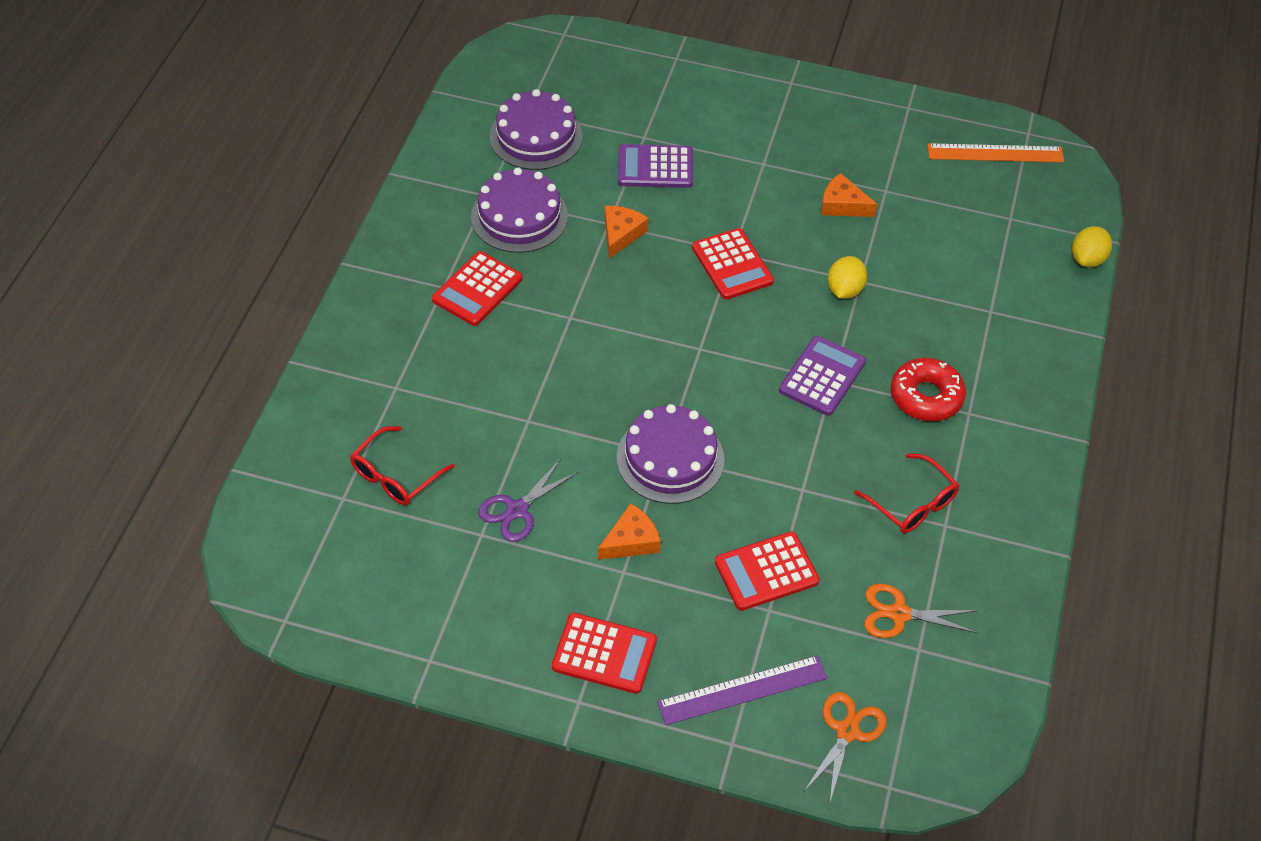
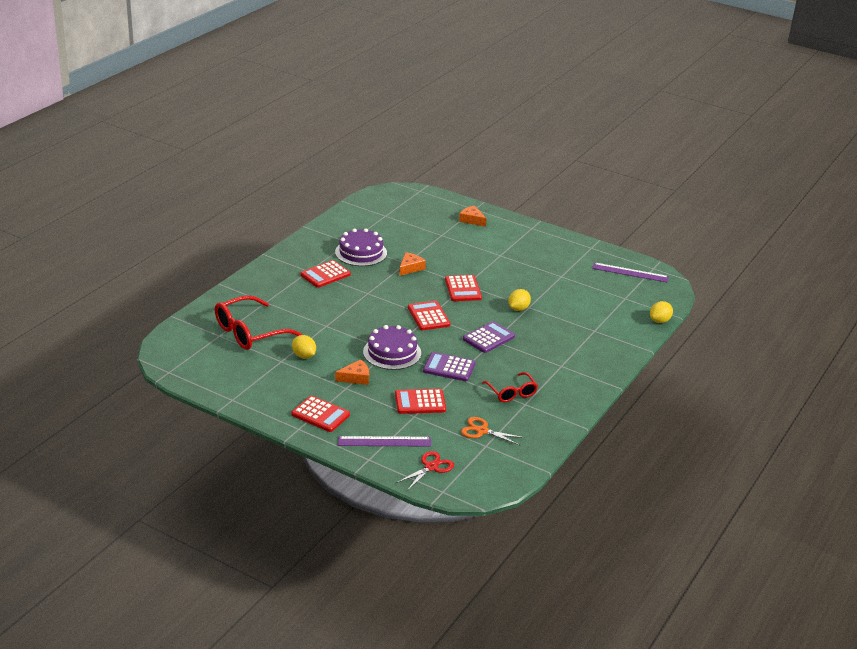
camera: 15 degrees right, 20 degrees down
(395, 476) = (249, 332): red glasses -> red glasses, size x1.70
(517, 510) = (304, 356): purple scissors -> yellow lemon
(536, 136) = (385, 225): purple cake -> none
(655, 167) = (441, 247): purple calculator -> purple calculator (449, 367)
(699, 349) = (428, 316): none -> red calculator
(842, 205) = (534, 277): orange cheese -> orange cheese (472, 220)
(847, 731) = (431, 467): orange scissors -> red scissors
(926, 396) = (541, 355): red donut -> none
(995, 153) = (630, 272): orange ruler -> purple ruler

